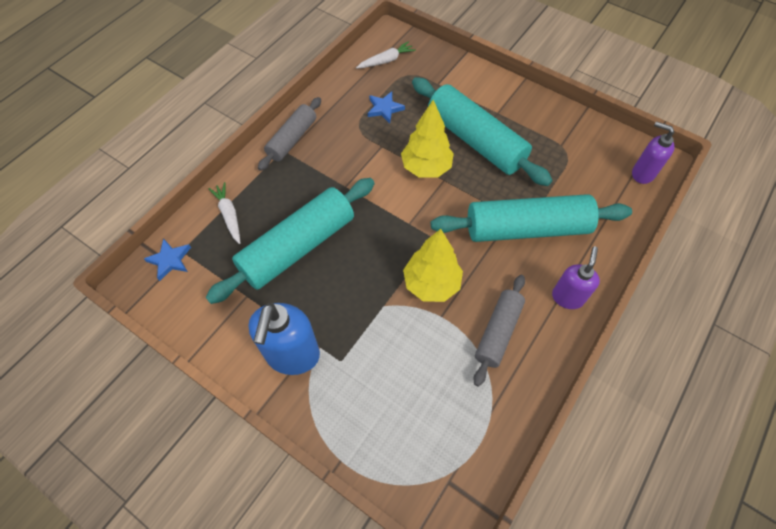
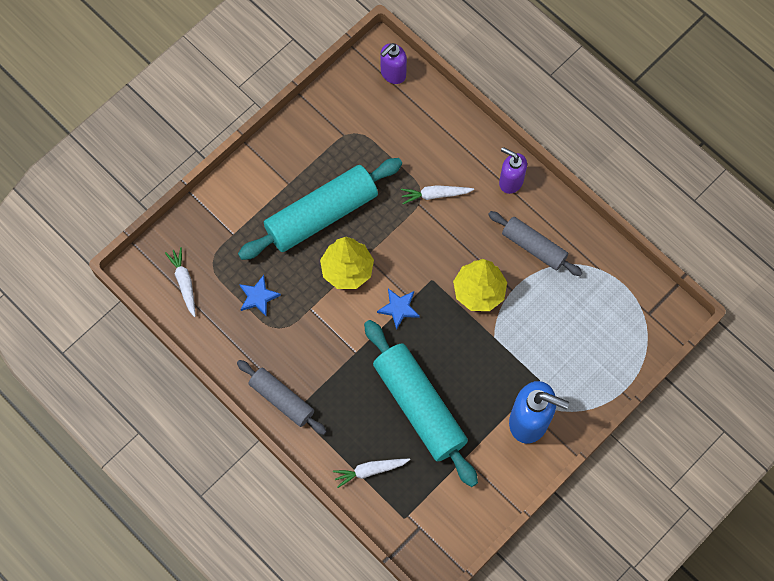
camera: 80 degrees left, 10 degrees up
(170, 260) = (413, 530): blue star -> blue star (399, 308)
(526, 228) = (435, 195): turquoise rolling pin -> white carrot

